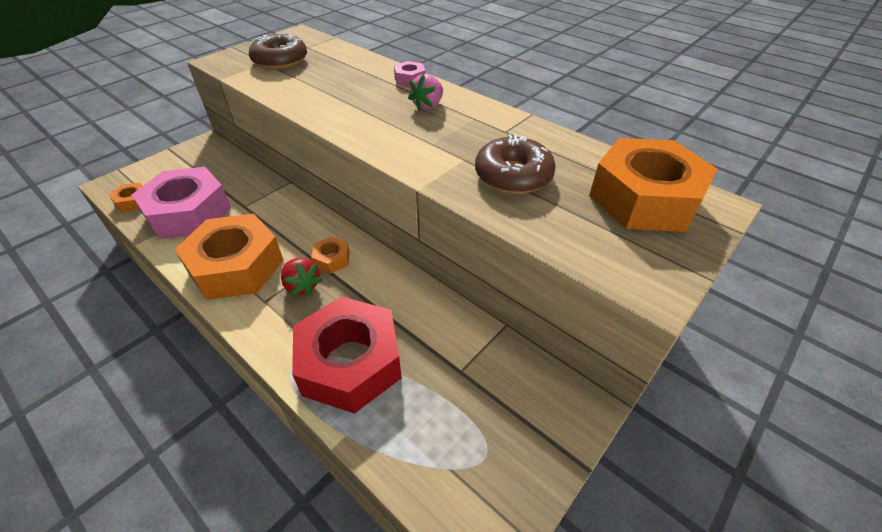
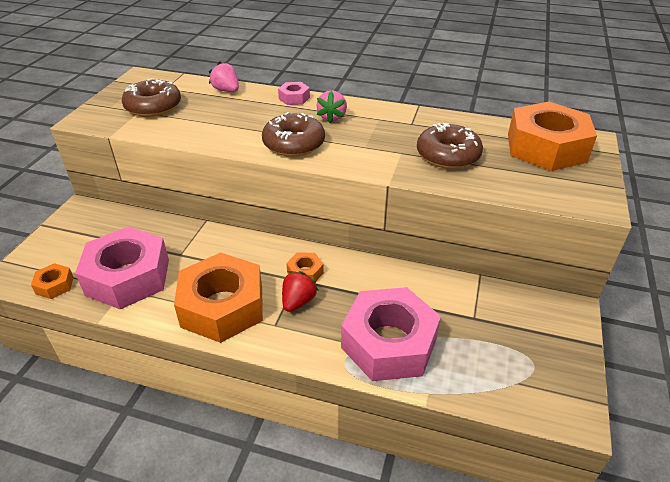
camera: 25 degrees left, 5 degrees down
(302, 286) = (298, 301): red strawberry -> red strawberry turned 90 degrees counterclockwise
(350, 362) = (389, 343): red nut -> pink nut
(355, 59) = (226, 90): none -> pink strawberry
(365, 123) = (294, 144): none -> brown donut

